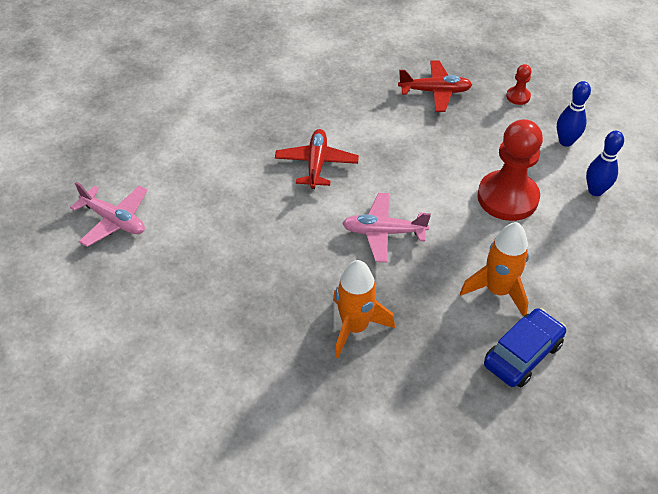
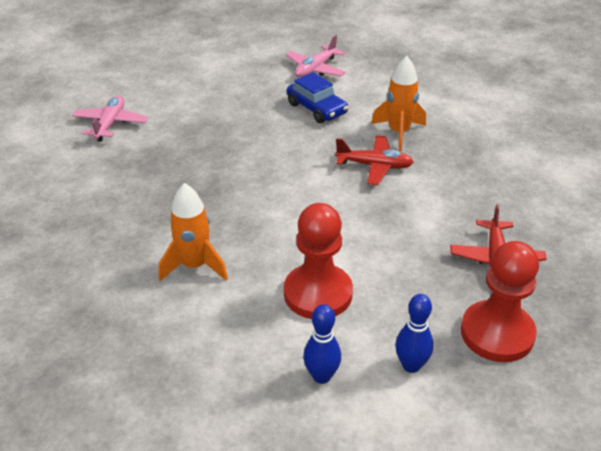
camera: 95 degrees right, 10 degrees down
(355, 327) = (181, 176): orange rocket -> orange rocket (399, 133)
(383, 232) = (282, 200): pink plane -> pink plane (110, 124)
(518, 96) = (497, 333): red pawn -> red pawn, size x2.28
(522, 354) = (119, 271): blue car -> blue car (317, 108)

